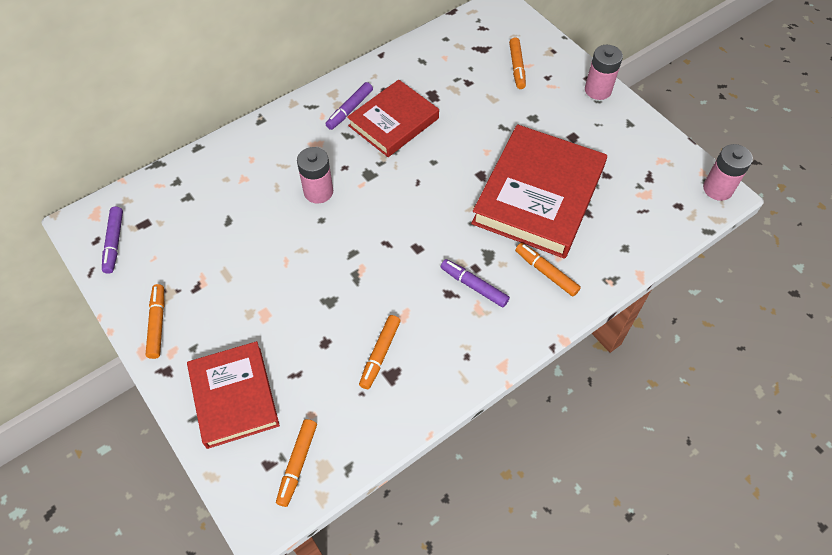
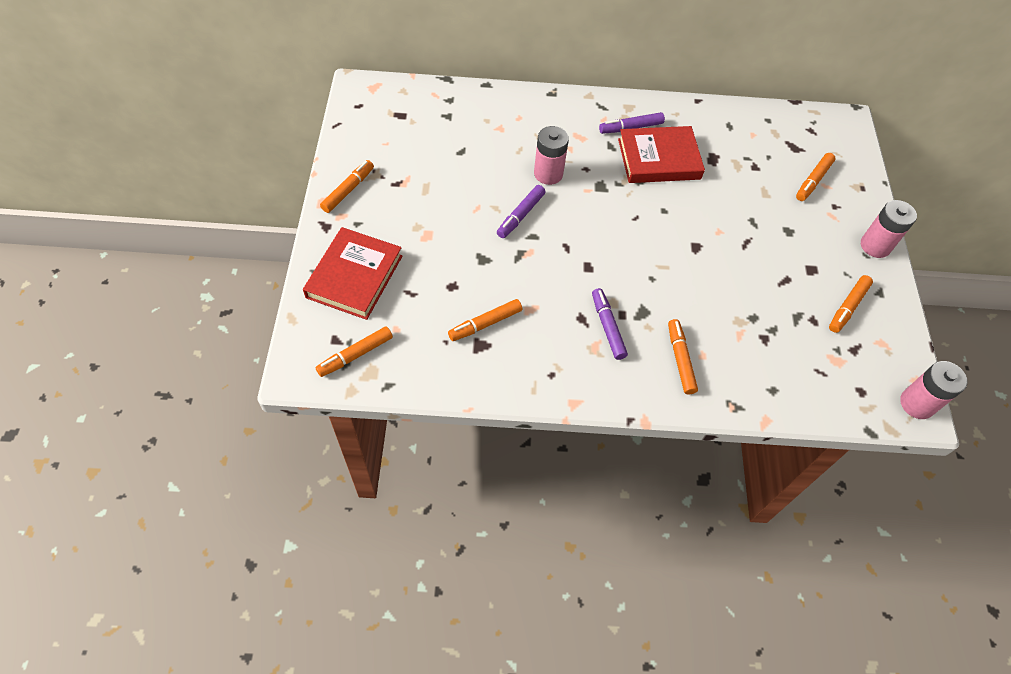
camera: 35 degrees right, 0 degrees up
(114, 243) = (369, 115): purple marker -> purple marker (520, 215)
(538, 196) = (732, 296): red book -> none
(619, 149) = (847, 307): none -> orange marker

